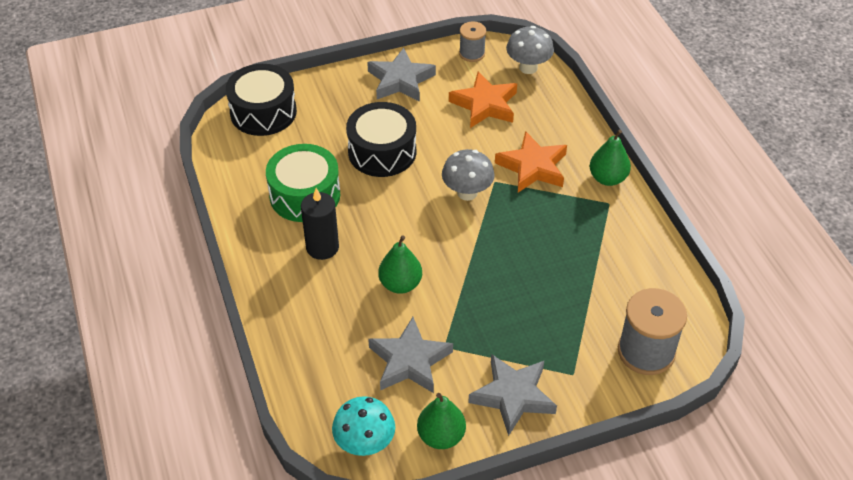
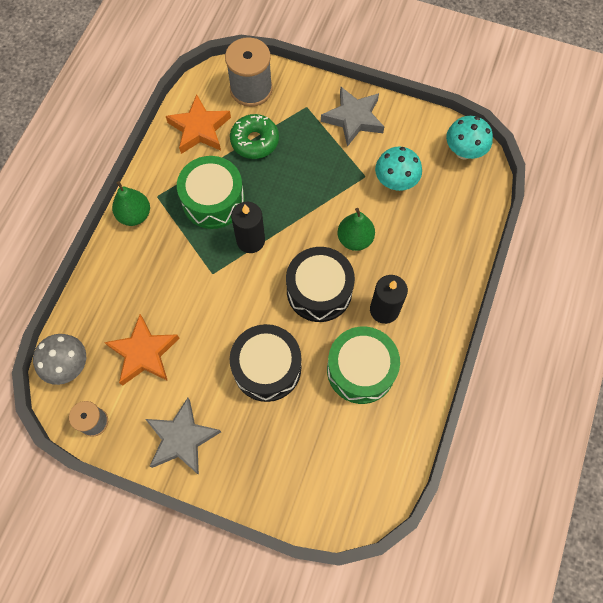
camera: 140 degrees left, 20 degrees up
(263, 112) = (327, 496): black drum -> black drum (319, 291)
(409, 361) = (395, 182): grey star -> turquoise mushroom
(441, 436) = (416, 126): green pear -> none
(467, 193) = (241, 278): grey mushroom -> none
(491, 223) = (250, 240): none -> black candle
(533, 167) = (173, 264): orange star -> orange star (199, 129)
(558, 231) = (213, 200): none -> green drum
(583, 304) = (255, 141): none -> green donut

